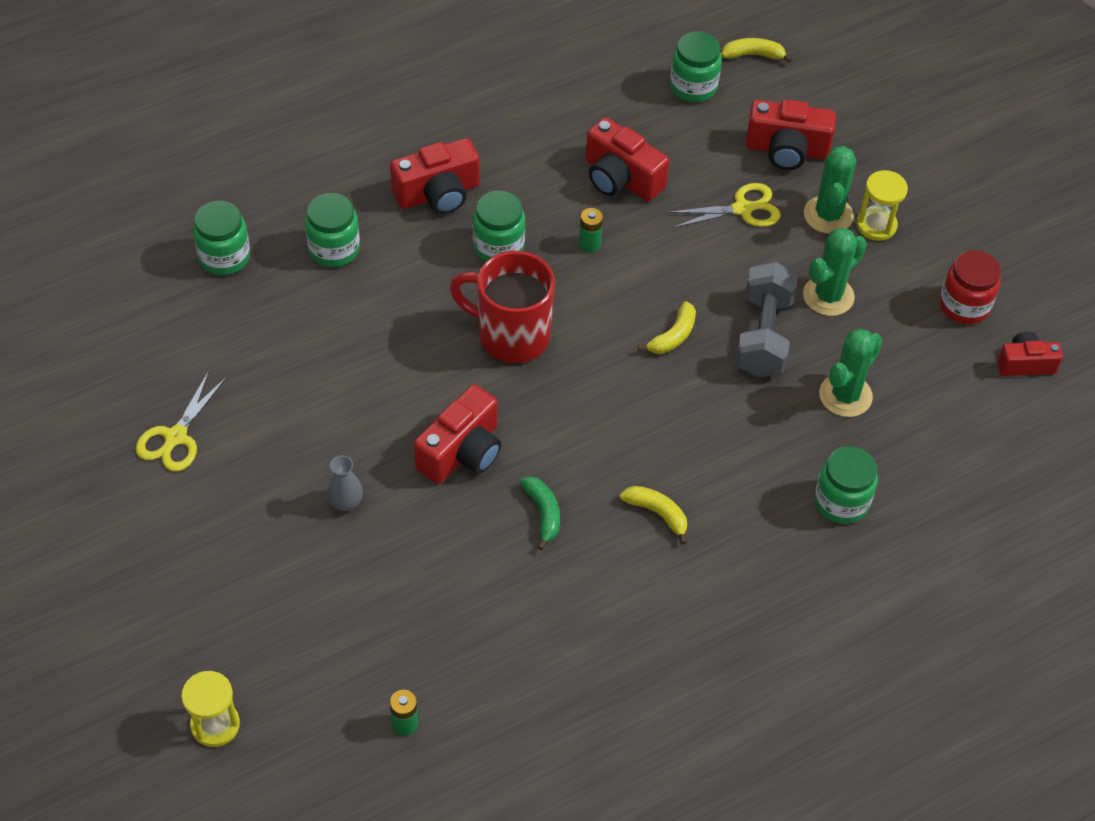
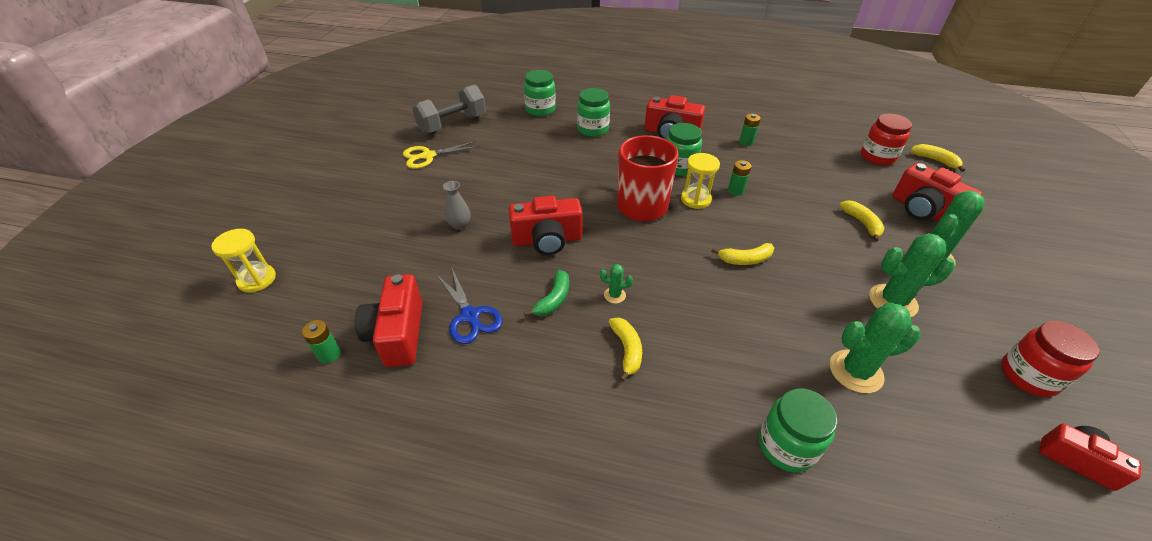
camera: 45 degrees right, 10 degrees down
(487, 589) = (470, 316): none -> blue scissors
(537, 152) = (746, 142): none -> green battery
(593, 466) = (614, 295): none -> green cactus
(621, 178) = (787, 173): red camera -> red camera (398, 334)
(693, 87) = (877, 157): green jar -> red jar
(743, 209) = (862, 223): yellow scissors -> yellow banana
(763, 335) = (815, 295): grey dumbbell -> grey dumbbell (453, 124)
(876, 225) = (971, 282): yellow hourglass -> yellow hourglass (695, 199)

